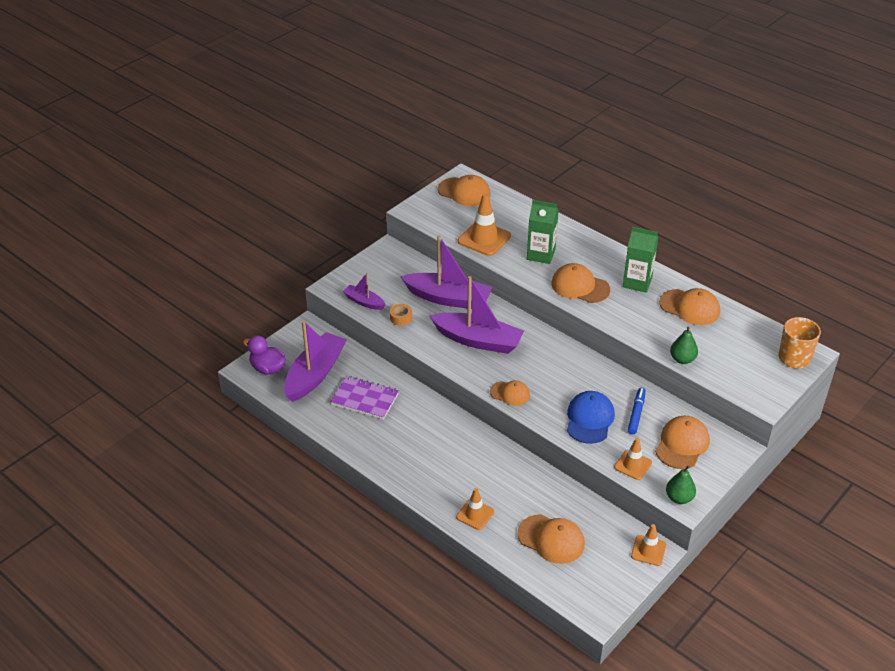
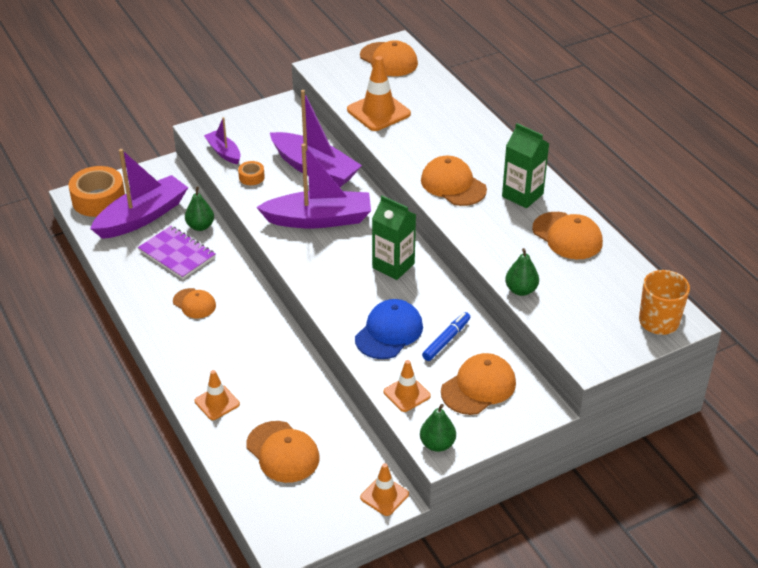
camera: 20 degrees right, 0 degrees up
(267, 368) = (98, 199): purple duck -> orange tape
(369, 370) = (200, 226): none -> green pear
(478, 340) = (319, 219): purple boat -> purple boat turned 45 degrees counterclockwise
(510, 393) = (318, 283): orange cap -> orange cap (194, 303)
(541, 254) = (431, 141): green carton -> green carton (393, 265)

